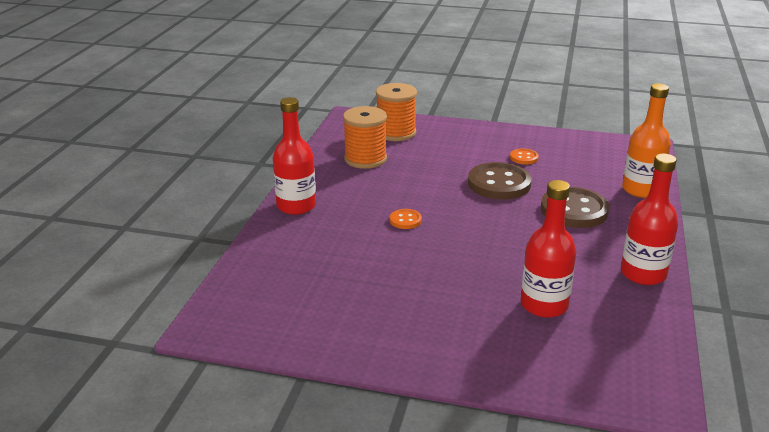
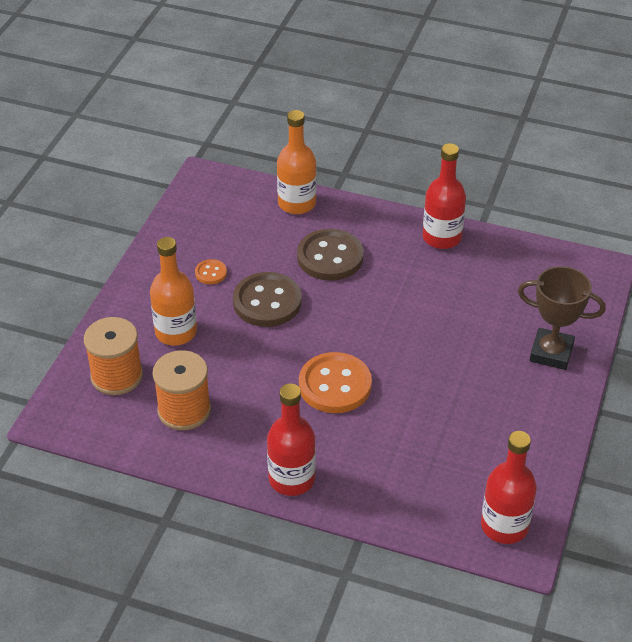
camera: 85 degrees left, 15 degrees up
(405, 220) = (335, 385): orange button -> orange button, size x2.11
(448, 149) = (176, 332): none -> orange bottle
(485, 353) = (551, 353): none -> brown trophy
(544, 305) = (486, 306): red bottle -> red bottle (504, 526)

